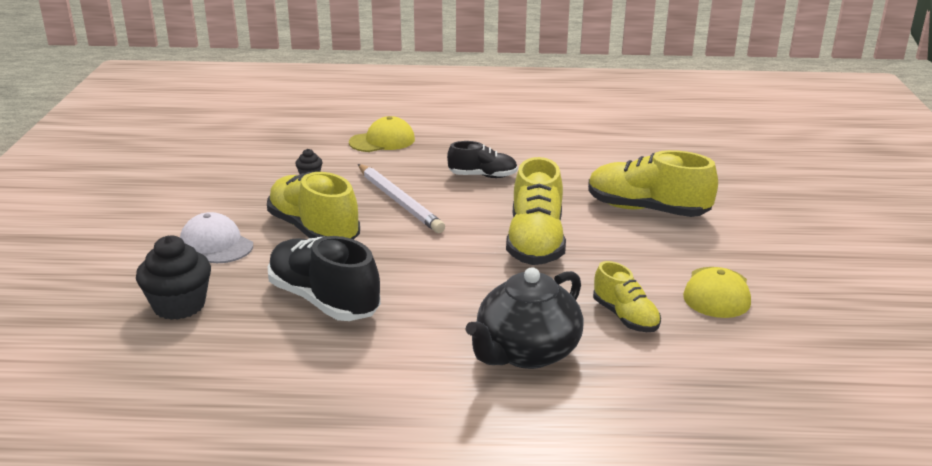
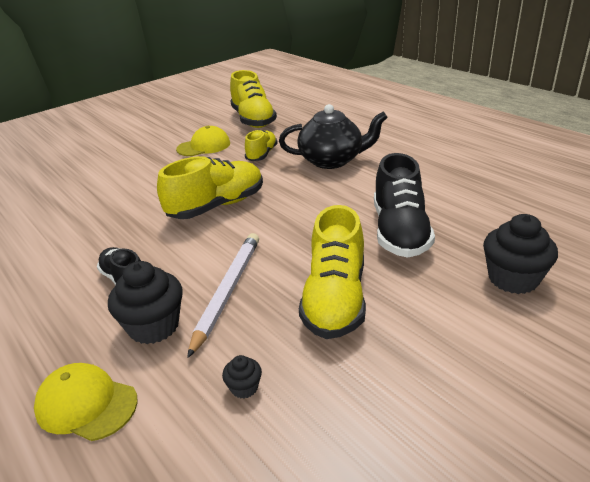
camera: 130 degrees left, 5 degrees up
(216, 244) = (437, 332): white cap -> none
(411, 170) = (154, 326): none -> black cupcake
(647, 210) = (118, 194): yellow shoe -> yellow shoe (253, 120)

